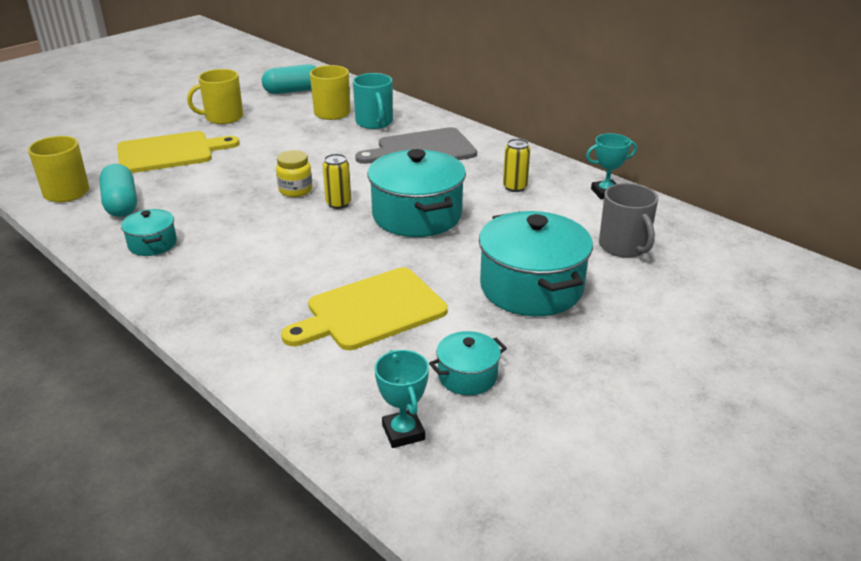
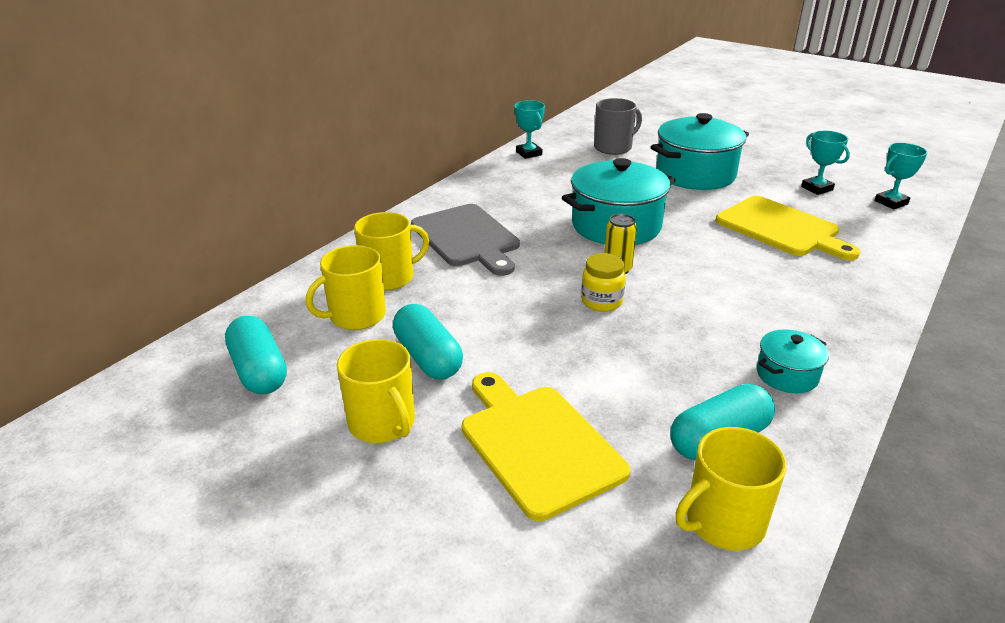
camera: 100 degrees left, 0 degrees up
(272, 130) = (428, 357): none -> turquoise capsule
(374, 122) = (390, 277): turquoise mug -> yellow mug
(467, 376) = (817, 188): turquoise pot -> turquoise trophy
(515, 187) = (536, 187): yellow can -> none

